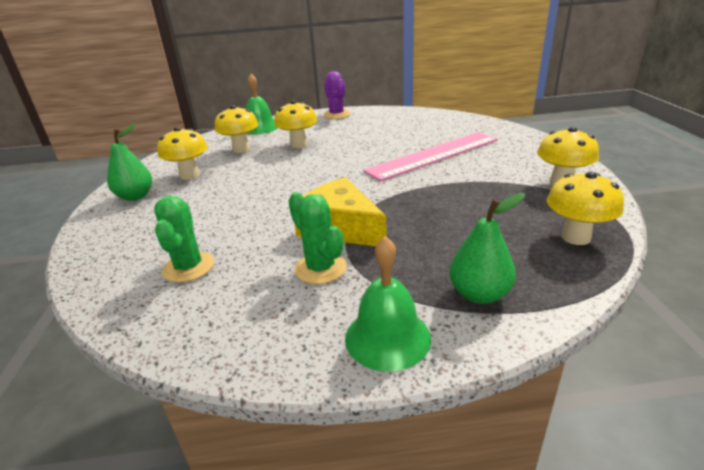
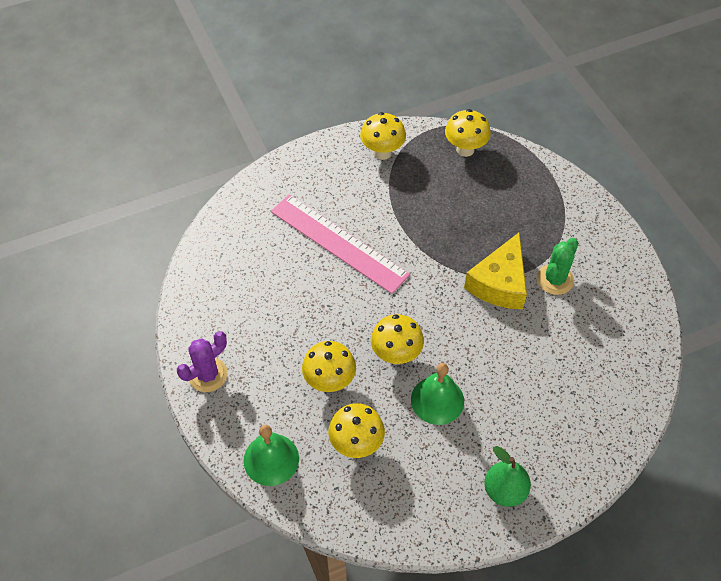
camera: 110 degrees left, 25 degrees up
(188, 267) = (589, 364): green cactus -> none
(189, 175) = (442, 463): yellow mushroom -> yellow mushroom (396, 355)
(387, 337) = (600, 229): green bell -> green bell (437, 400)
(479, 294) = (545, 194): green pear -> none

